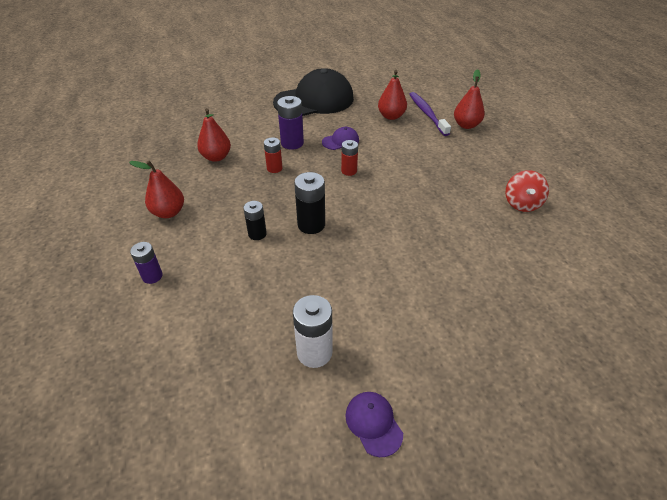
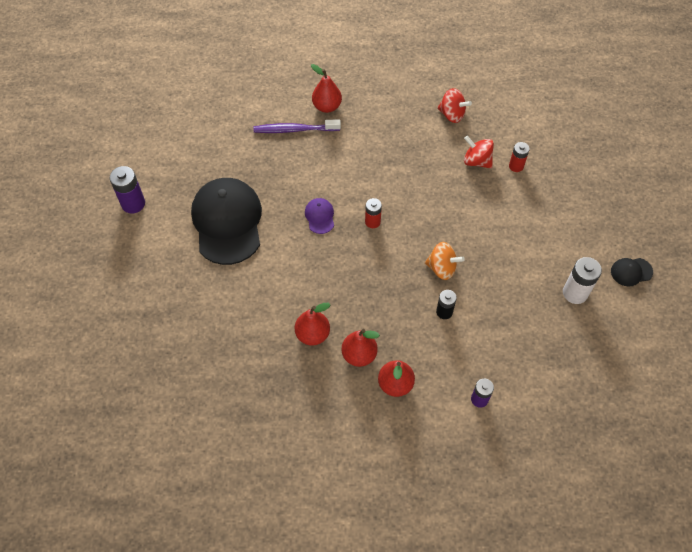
camera: 75 degrees left, 15 degrees up
(274, 168) = (349, 283): red battery -> red battery (516, 166)
(292, 143) = (309, 260): purple battery -> purple battery (133, 204)
(311, 225) = (442, 268): black battery -> orange spinning top
(373, 423) = (631, 272): purple cap -> black cap
(391, 116) = (288, 161): red pear -> red pear (359, 355)
(470, 232) = (476, 161): none -> red spinning top

